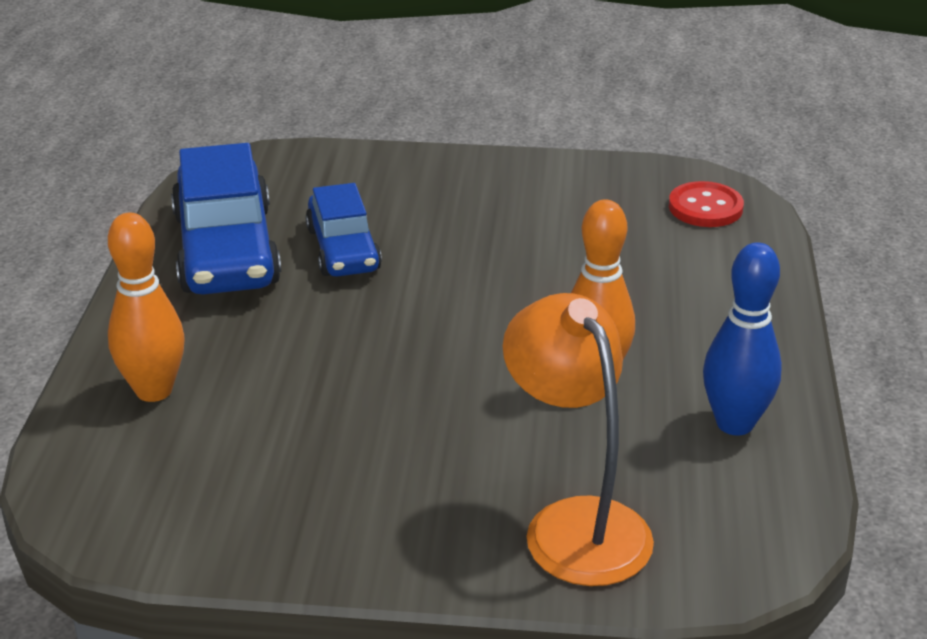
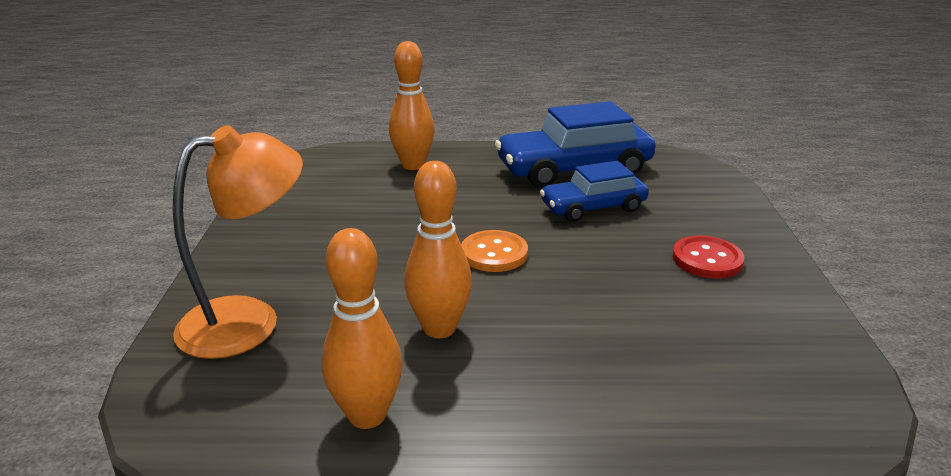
camera: 85 degrees right, 5 degrees down
(442, 330) = (494, 253): none -> orange button
(705, 207) = (786, 408): red button -> red button (707, 259)
(735, 423) = (367, 415): blue bowling pin -> orange bowling pin

